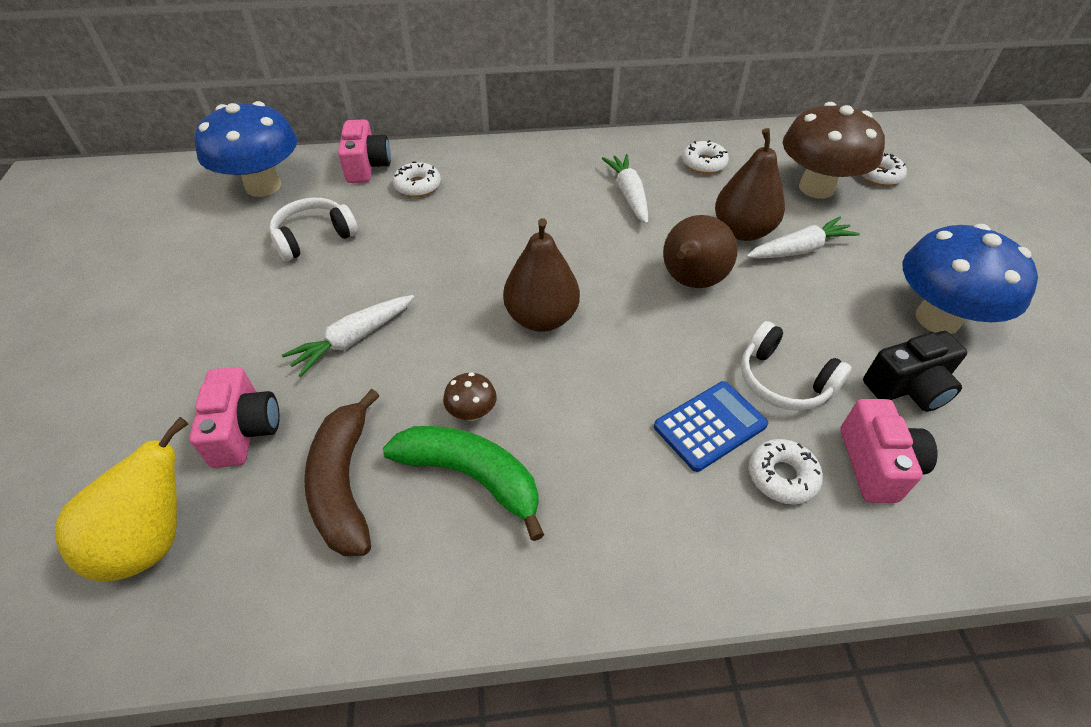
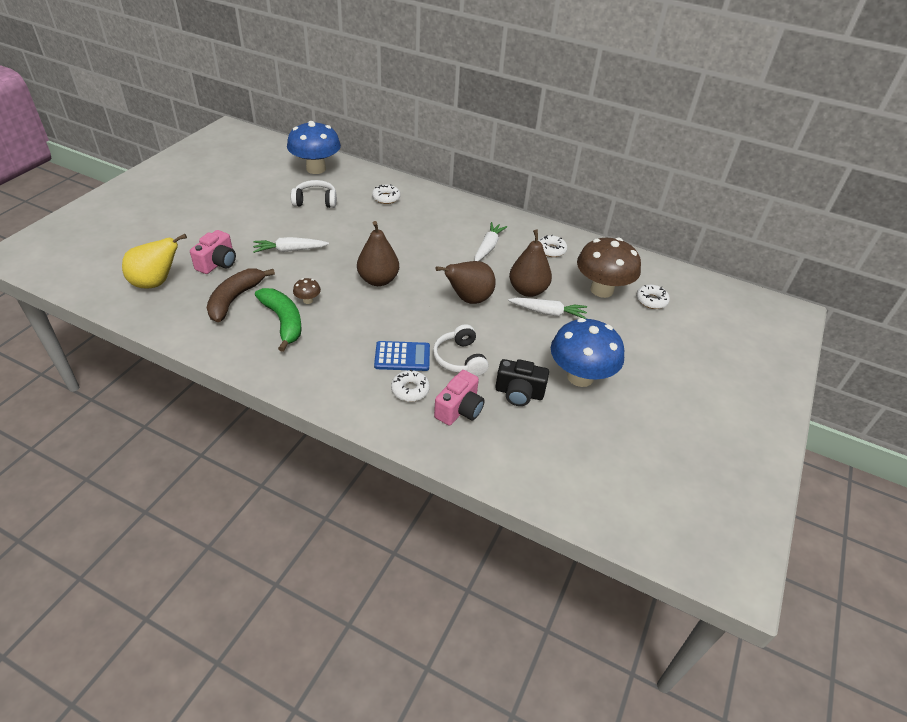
camera: 30 degrees right, 5 degrees down
(367, 166) = (372, 179): pink camera -> none

